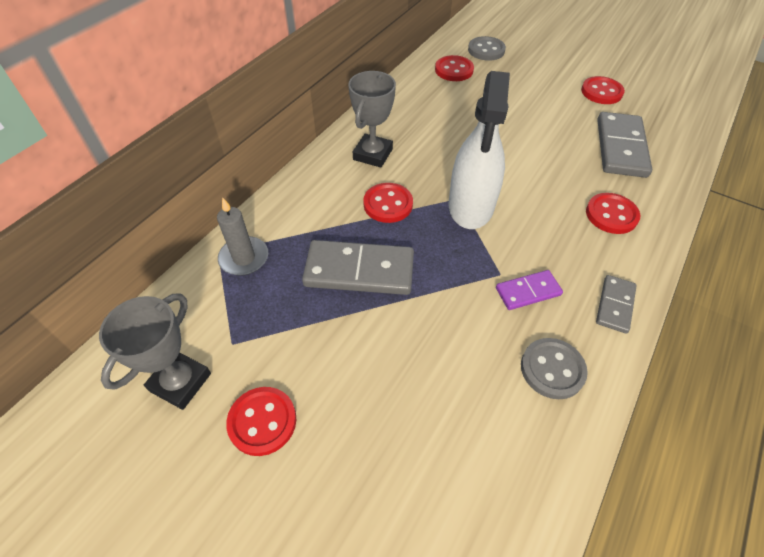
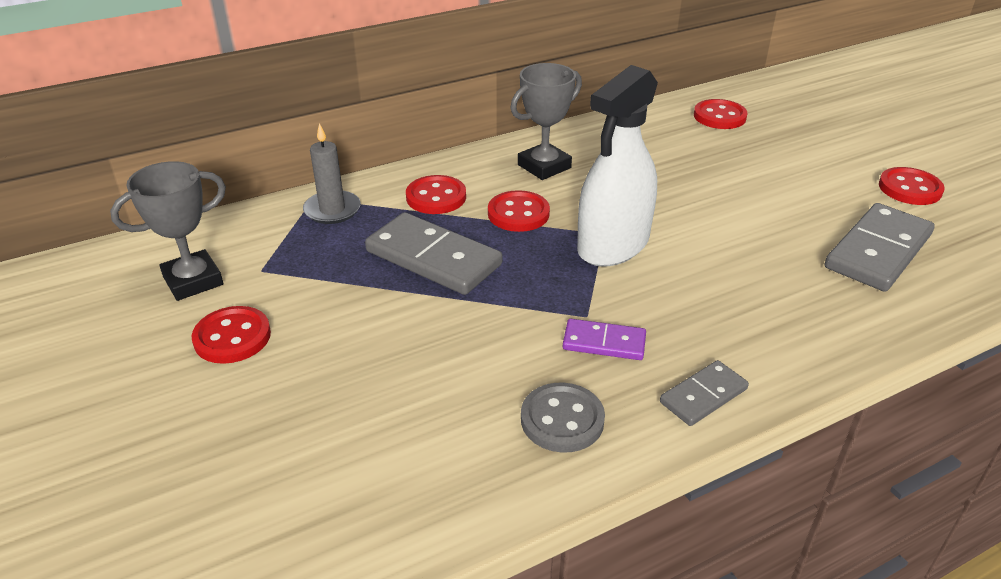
camera: 30 degrees right, 15 degrees down
(486, 50) = (783, 107): grey button -> none
(611, 215) = (791, 311): red button -> red button (436, 197)

